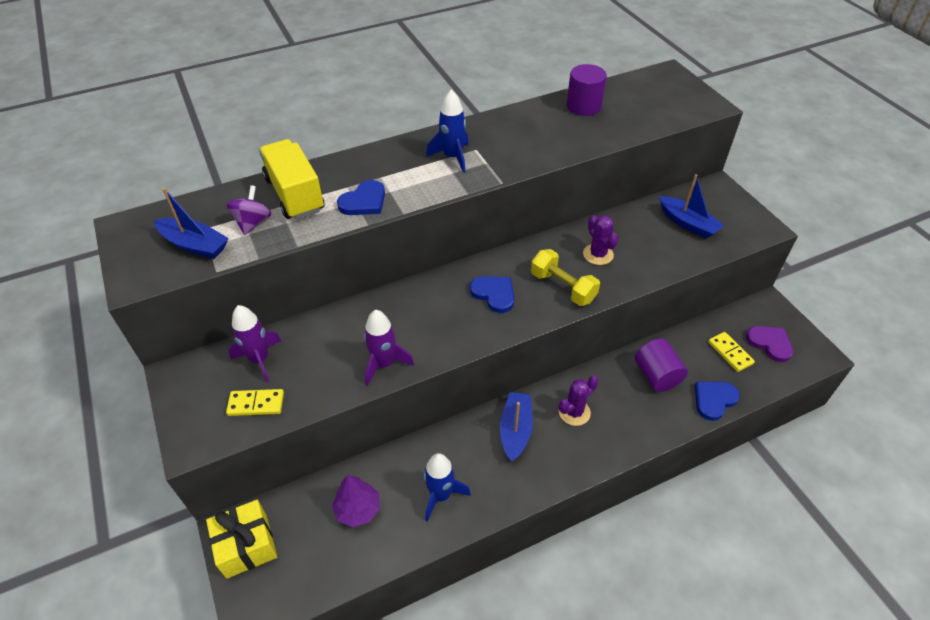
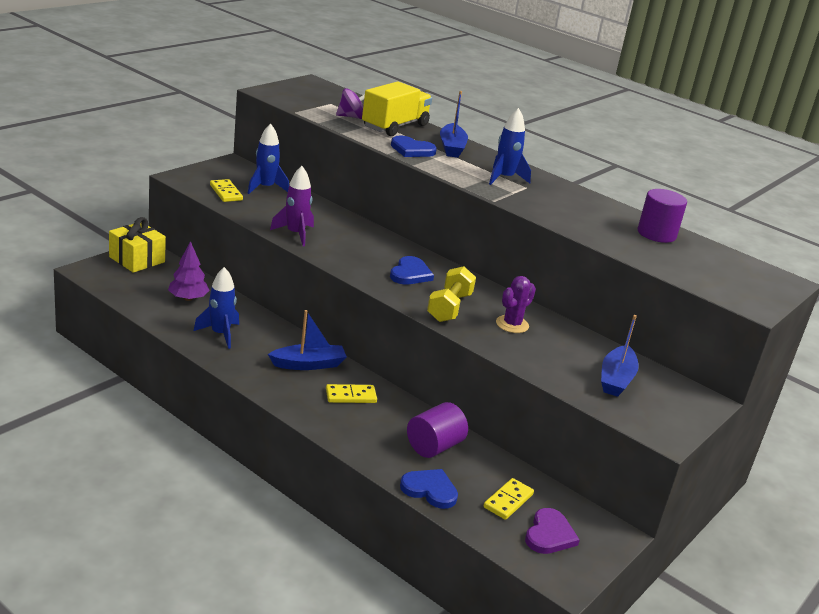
camera: 60 degrees right, 20 degrees down
(194, 245) = (313, 103): blue boat -> blue boat (451, 147)
(260, 360) = (265, 188): purple rocket -> blue rocket
(574, 412) = (351, 396): purple cactus -> yellow domino

